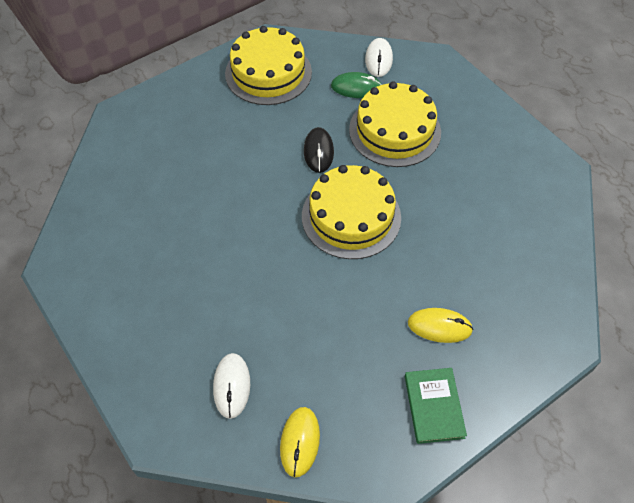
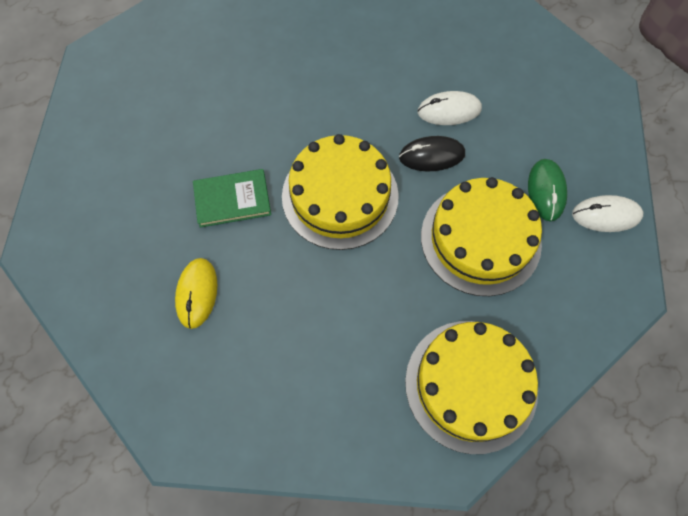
camera: 85 degrees right, 10 degrees up
(231, 386) = (135, 106): white mouse -> white mouse (449, 110)
(268, 73) = (548, 92): yellow cake -> yellow cake (471, 385)
(300, 442) = (75, 167): yellow mouse -> none
(434, 406) = (103, 287): green book -> green book (232, 200)

